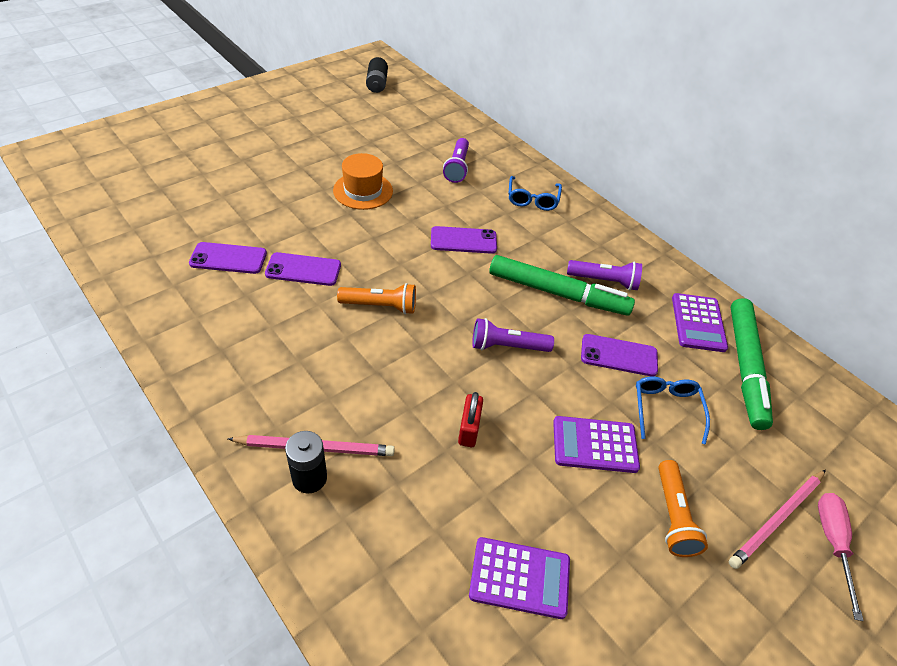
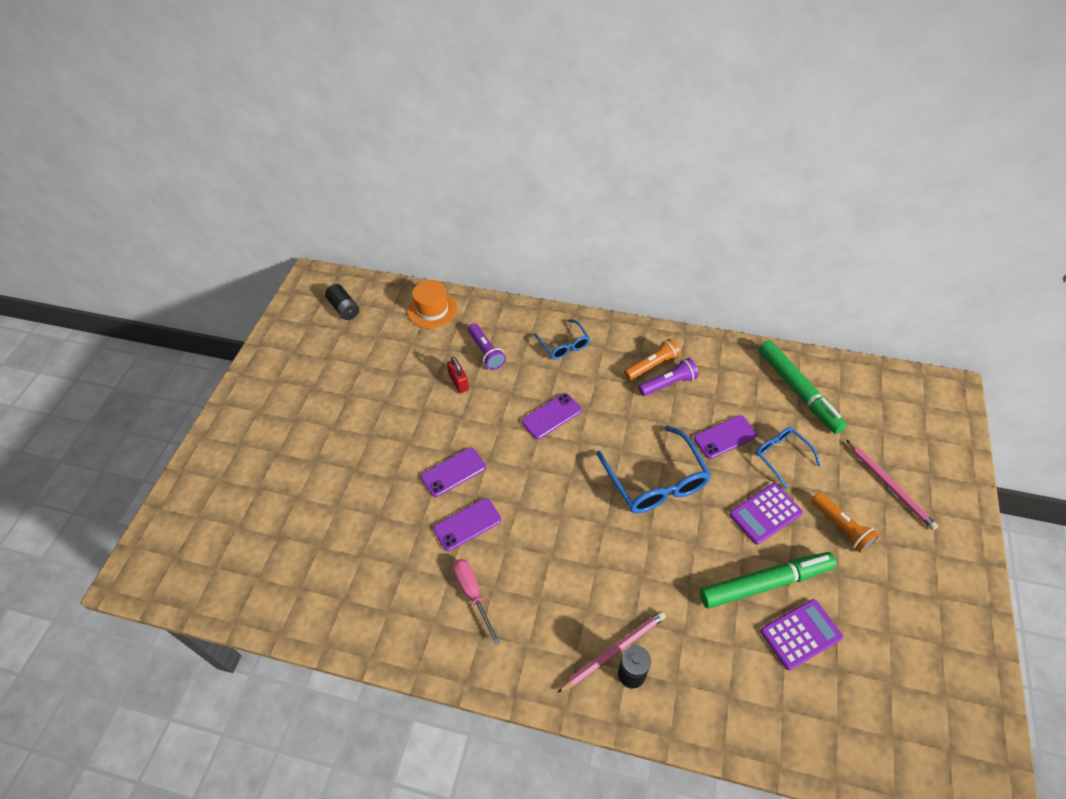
camera: 30 degrees left, 5 degrees up
(228, 258) = (403, 557): purple phone -> purple phone (453, 472)
(363, 191) = (439, 423): orange hat -> orange hat (432, 310)
(380, 306) = (549, 513): orange flashlight -> orange flashlight (652, 366)
(469, 429) = (689, 561): red padlock -> red padlock (459, 382)
(507, 346) = (656, 482): purple flashlight -> blue glasses
(557, 293) = (648, 415): green marker -> green marker (764, 583)
(698, 323) = (747, 376): purple calculator -> none
(777, 519) = (890, 486): pink pencil -> pink pencil turned 45 degrees counterclockwise
(832, 543) = (924, 479): pink screwdriver -> pink screwdriver (473, 594)

